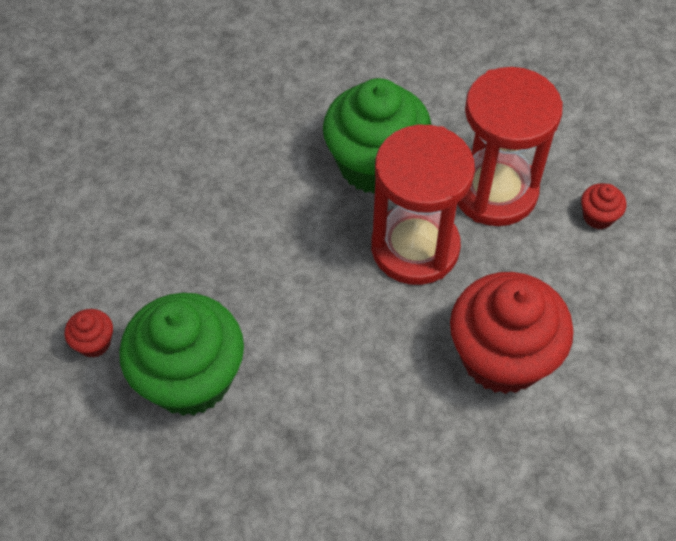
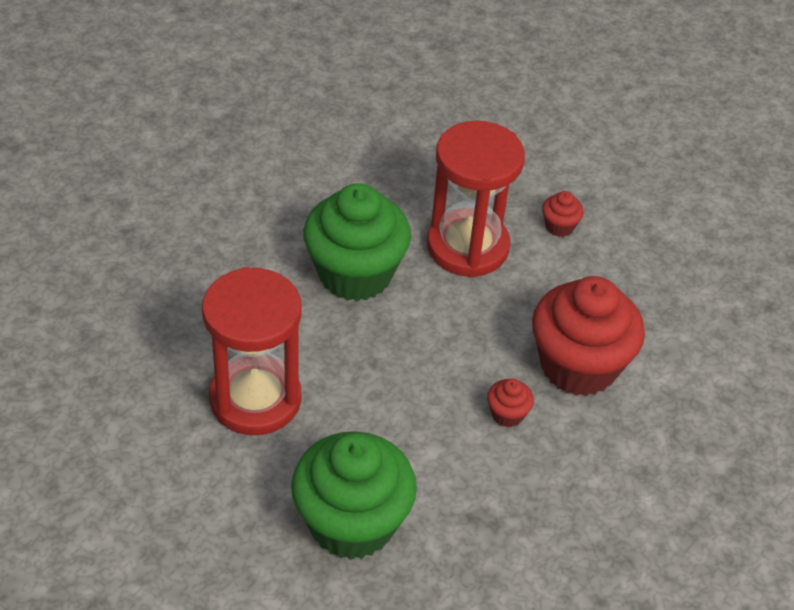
camera: 40 degrees left, 10 degrees down
(94, 343) = (241, 545): red cupcake -> red cupcake (507, 414)
(415, 248) = (443, 321): red hourglass -> red hourglass (255, 399)

